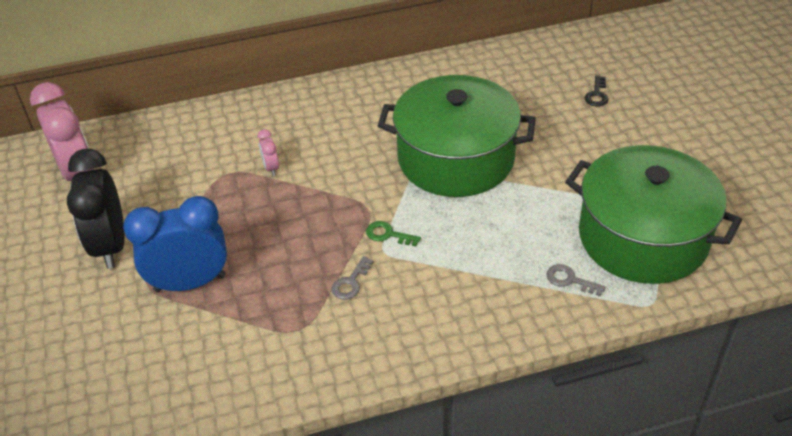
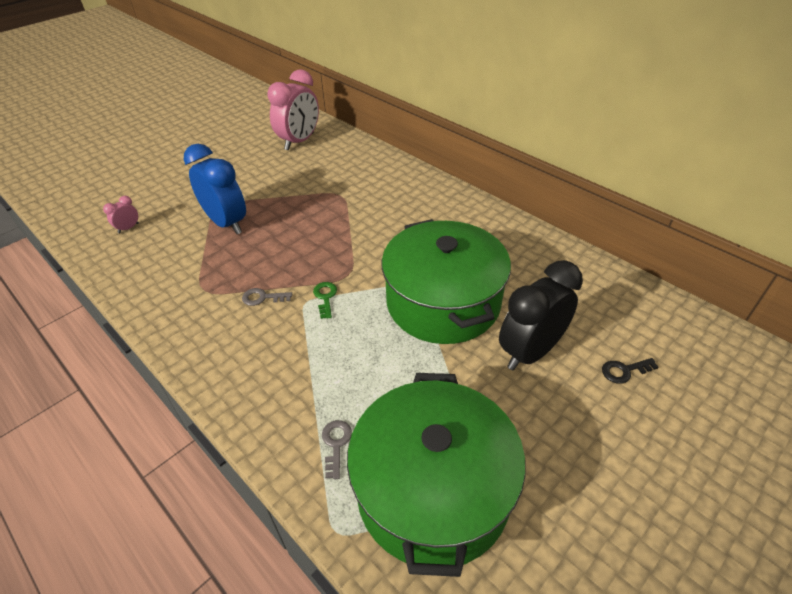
camera: 60 degrees right, 0 degrees up
(110, 246) = (244, 179): black clock -> black clock (530, 352)
(271, 168) = (358, 210): pink clock -> pink clock (128, 228)

